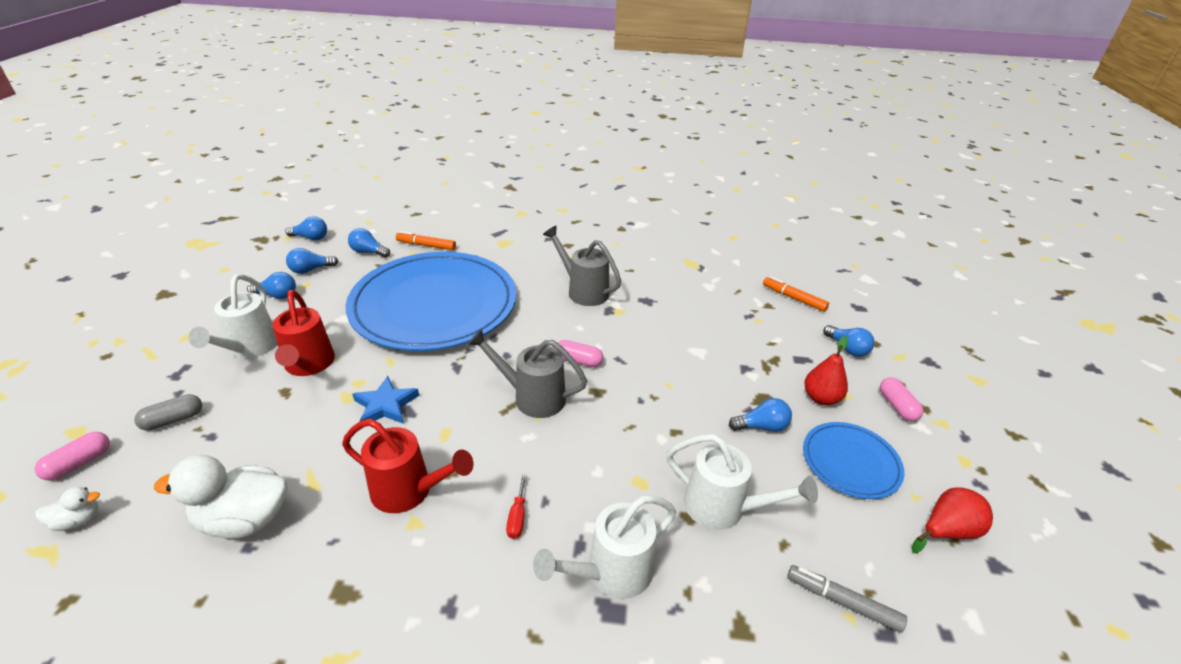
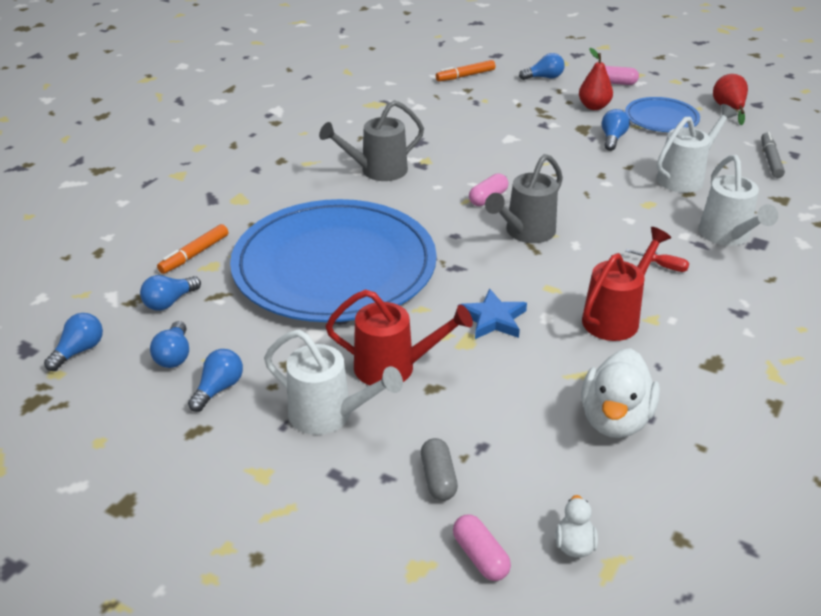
camera: 65 degrees left, 0 degrees up
(842, 602) = (770, 160): grey marker -> grey marker turned 135 degrees clockwise

